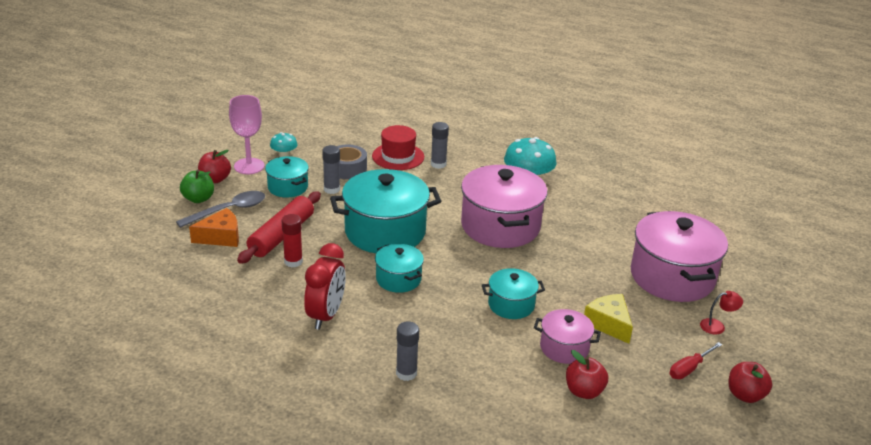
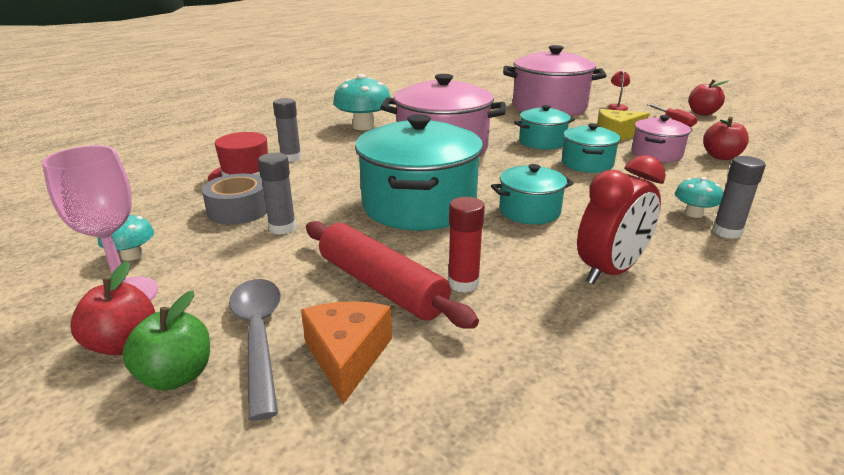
camera: 70 degrees left, 5 degrees down
(288, 187) = (239, 263): turquoise pot -> turquoise pot (542, 142)
(326, 315) = (610, 271): red clock -> red clock turned 105 degrees clockwise
(432, 359) = (693, 213): none -> turquoise mushroom

